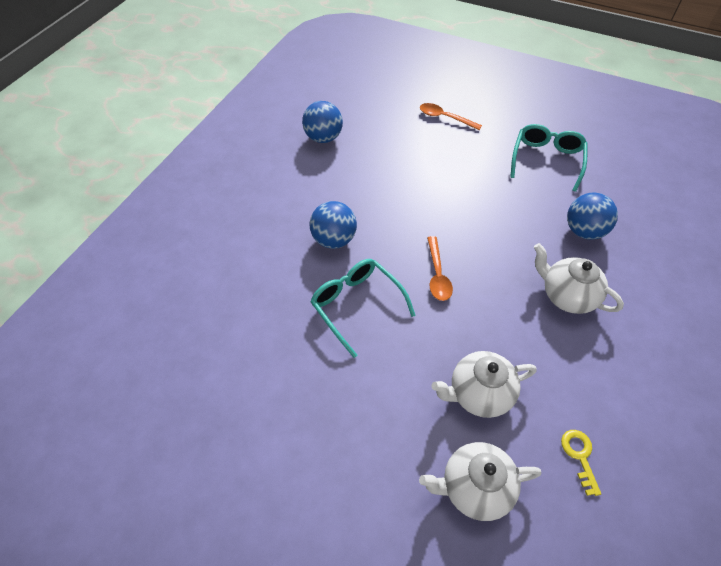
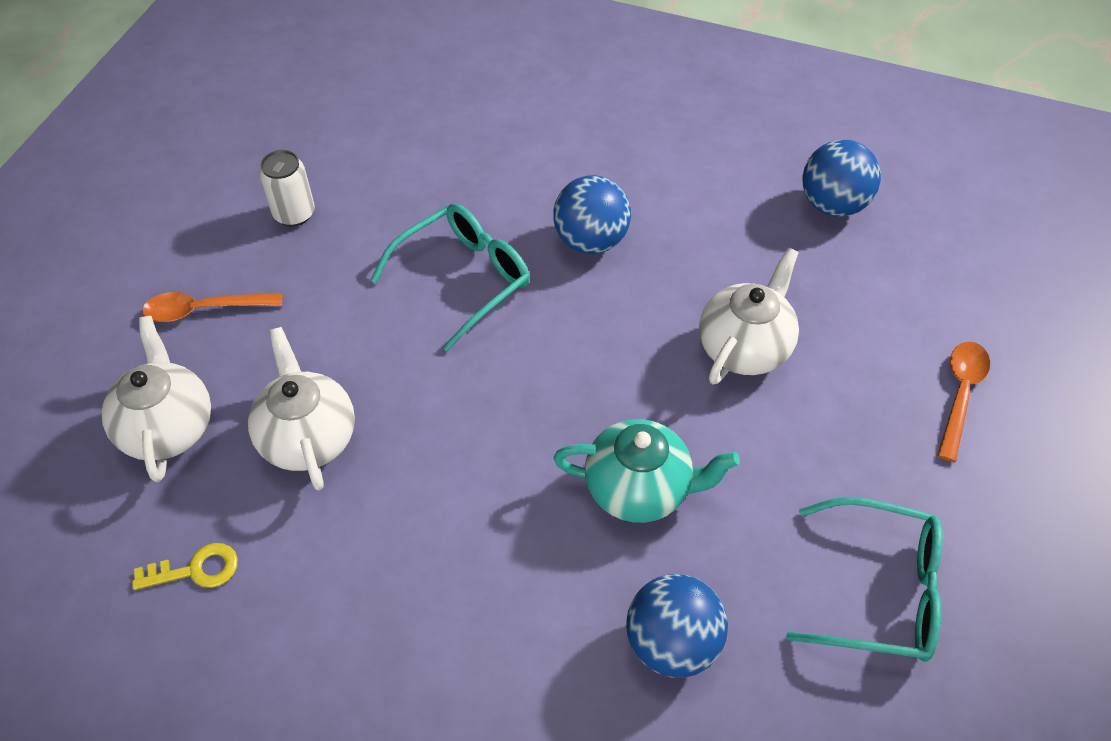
camera: 85 degrees right, 0 degrees up
(281, 412) = (294, 214): none -> white can
(437, 275) = (531, 383): orange spoon -> orange spoon (203, 310)
(503, 234) = (639, 488): none -> turquoise teapot
(567, 296) = (500, 588): white teapot -> white teapot (744, 347)

